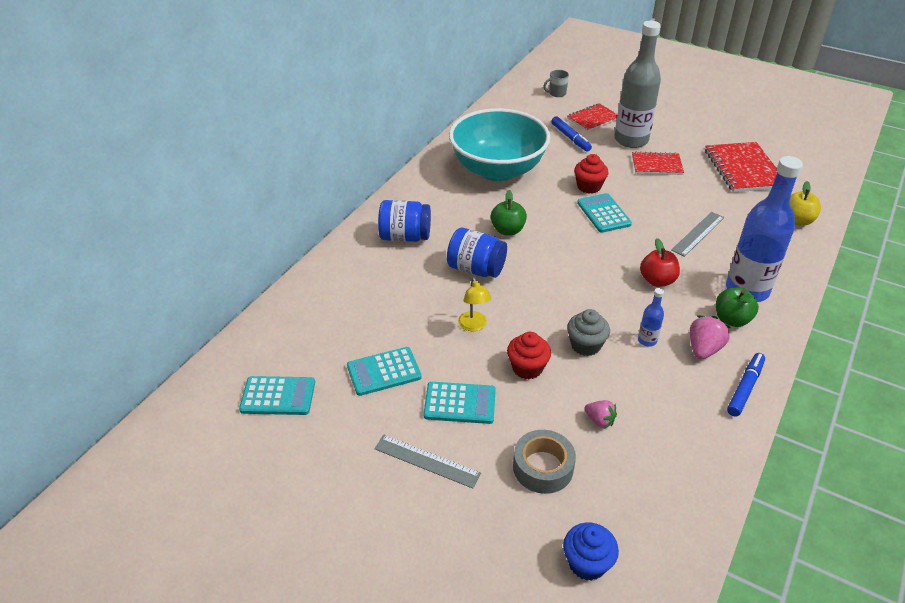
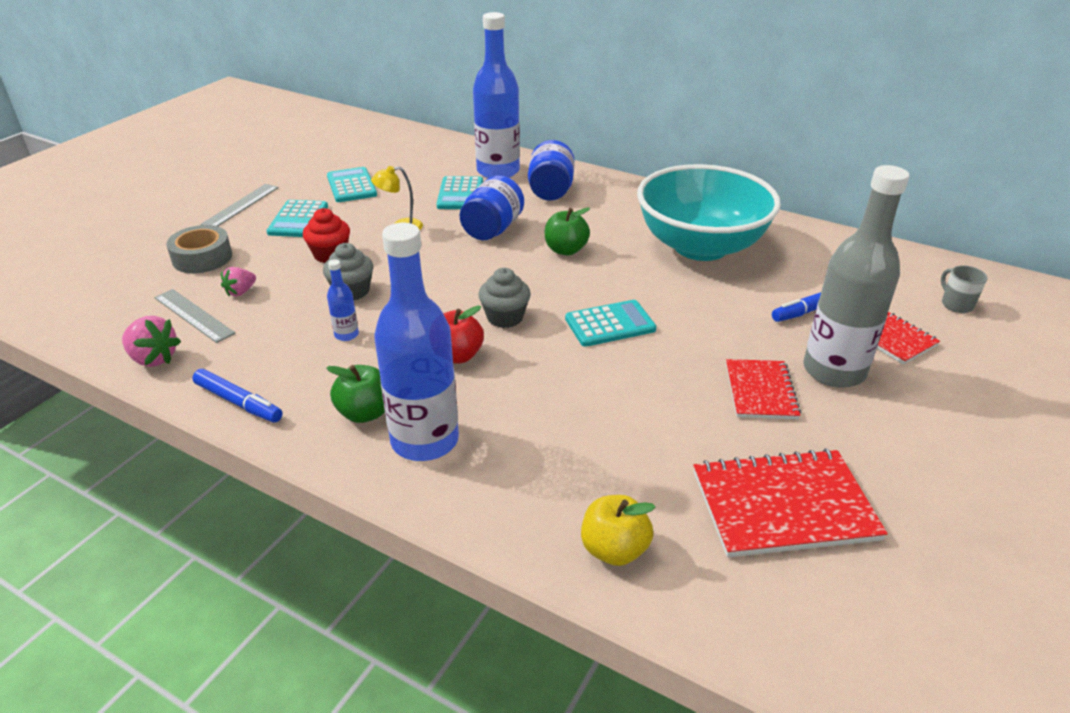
camera: 90 degrees right, 5 degrees down
(278, 396) = (339, 147): turquoise calculator -> turquoise calculator (460, 194)
(361, 268) = (498, 171): none -> blue bottle
(587, 563) = (91, 274): blue cupcake -> none
(589, 186) = (677, 316): red cupcake -> none
(605, 259) = (505, 317): none -> grey cupcake
(698, 233) = (566, 410): grey ruler -> grey ruler (194, 315)
(703, 349) = (317, 378): pink strawberry -> pink strawberry (153, 358)

